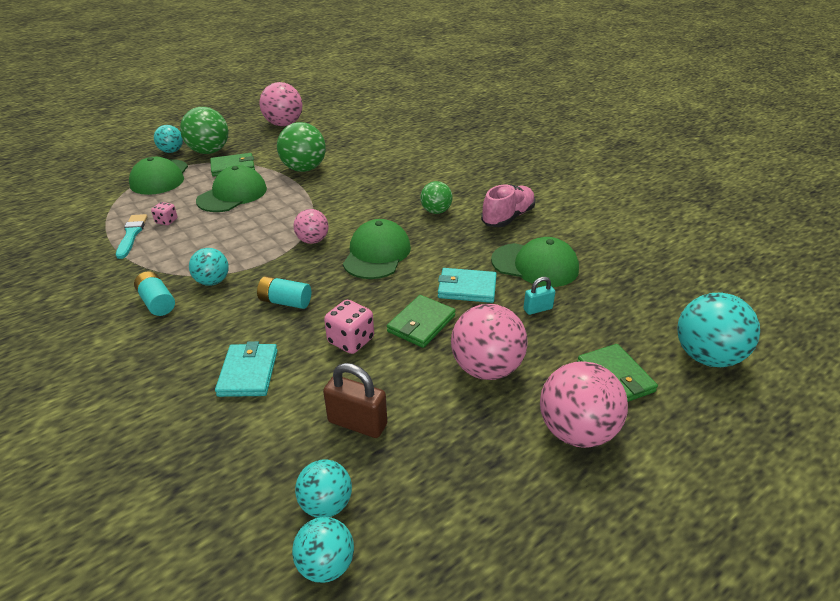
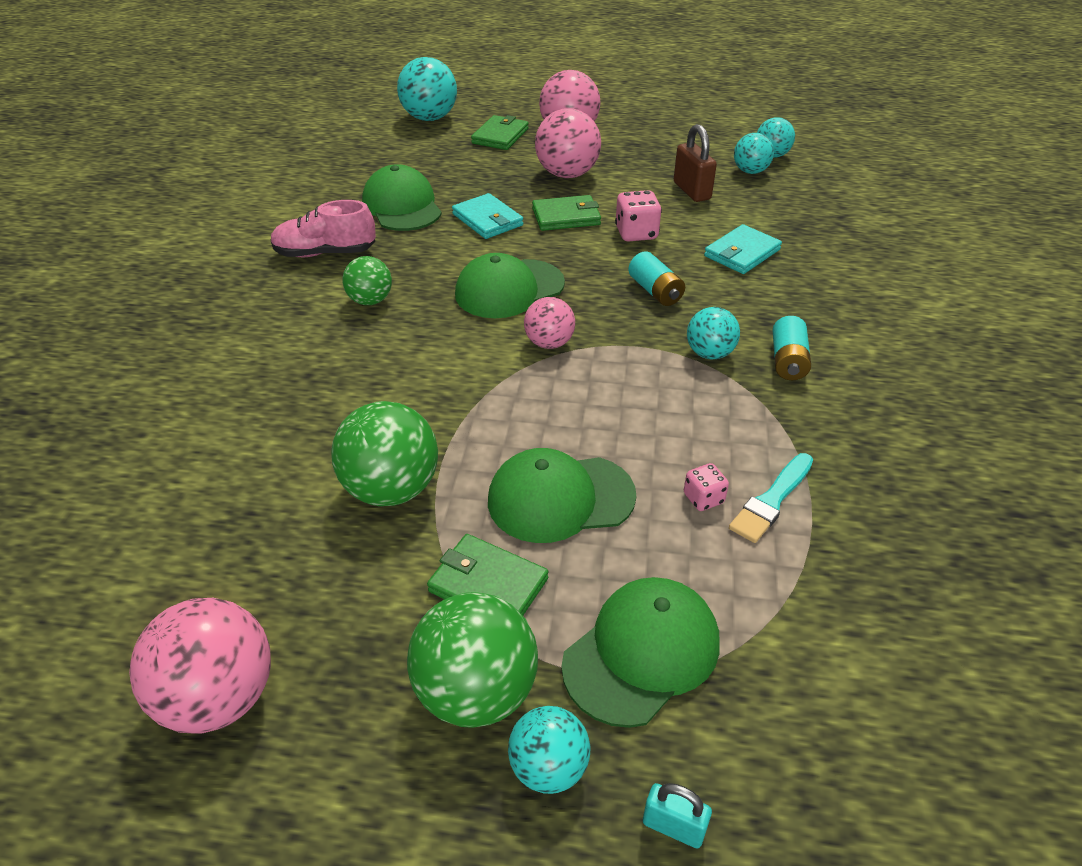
camera: 135 degrees left, 5 degrees up
(537, 309) = (467, 182): turquoise padlock -> turquoise padlock (673, 826)

